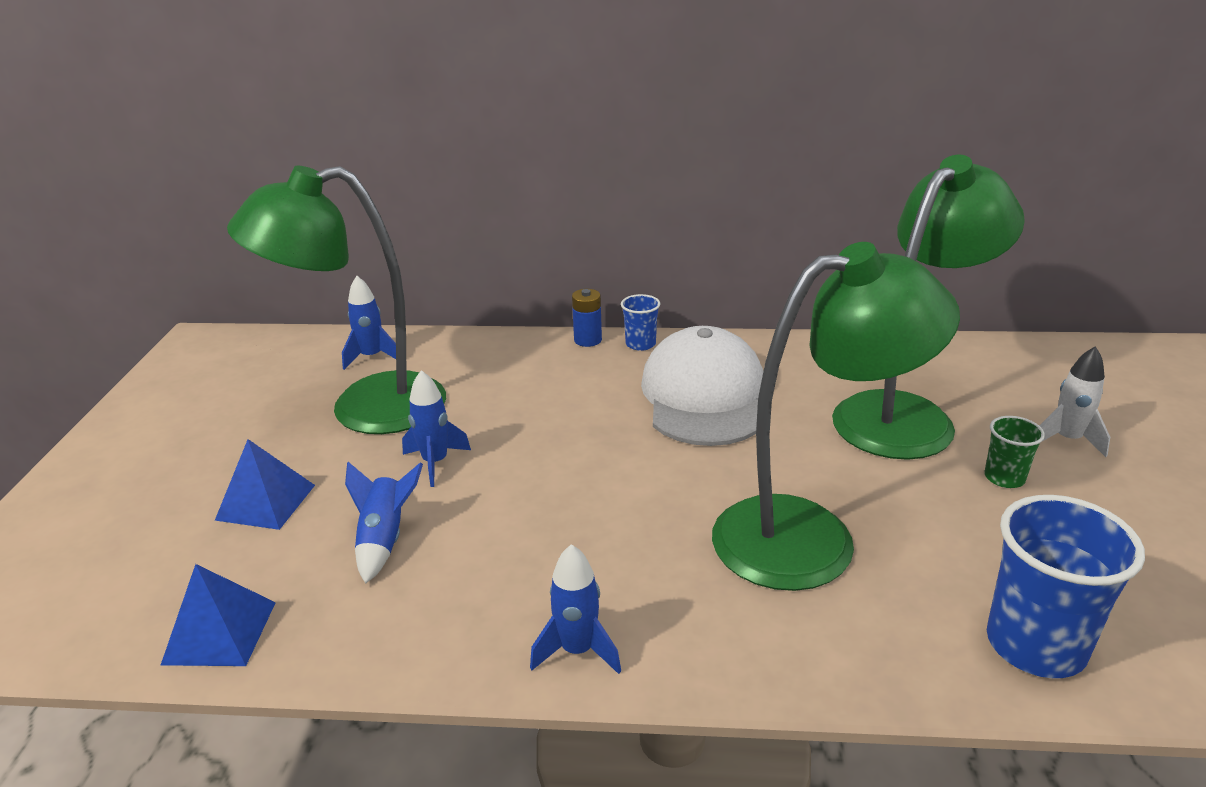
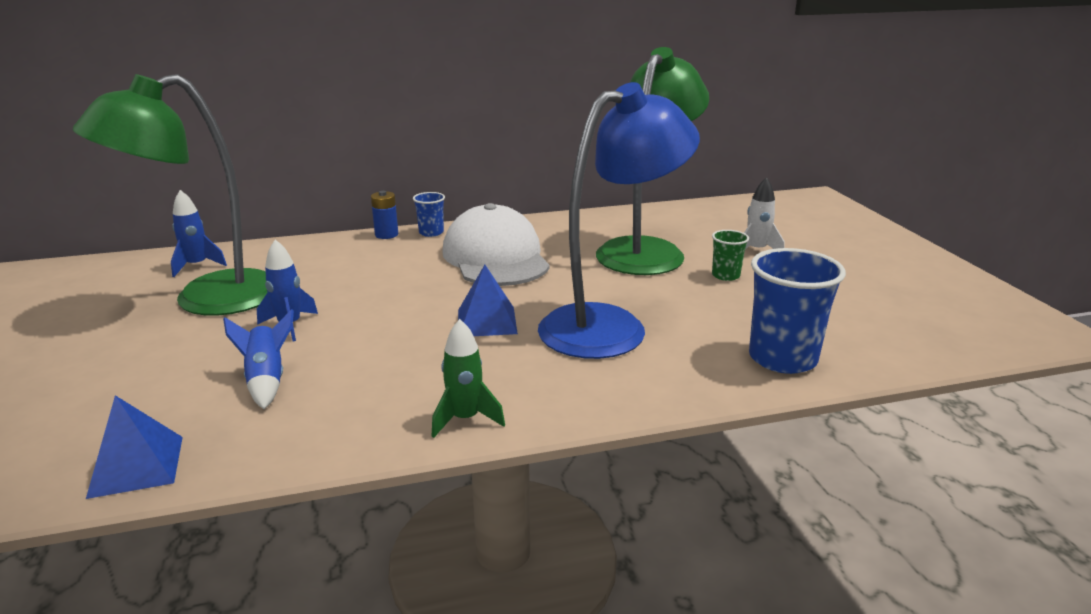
camera: 20 degrees left, 5 degrees down
(265, 502) = (139, 373): blue pyramid -> blue pyramid (486, 321)
(577, 650) = (465, 419): blue rocket -> green rocket
(811, 536) = (610, 325): green lamp -> blue lamp

